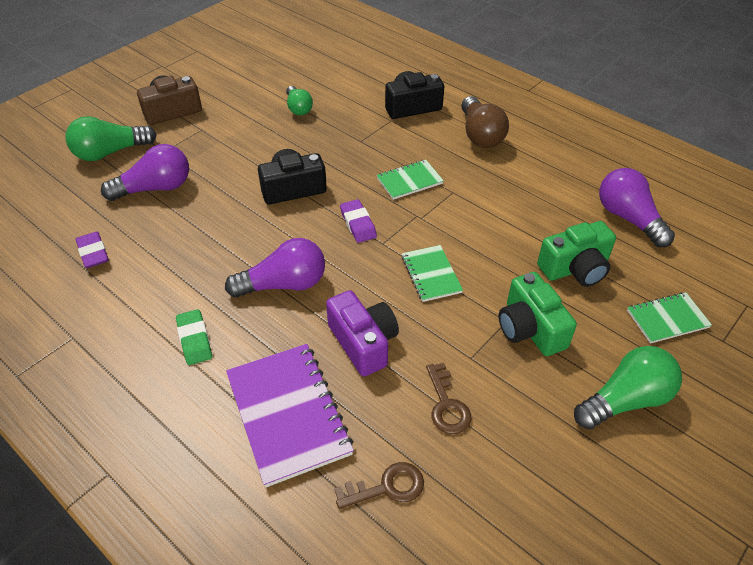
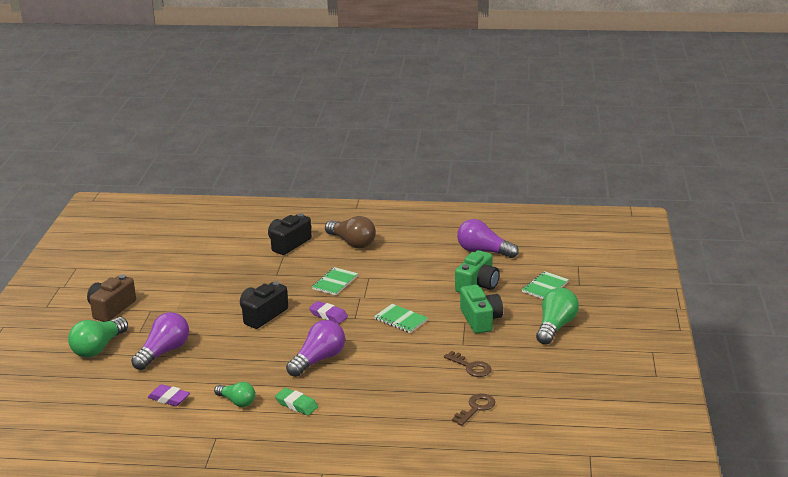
camera: 35 degrees left, 20 degrees down
(288, 414) = (392, 407): purple notebook -> none
(298, 108) = (208, 273): green light bulb -> green light bulb (237, 402)
(363, 342) = (397, 363): purple camera -> none
(530, 328) = (480, 320): green camera -> green camera turned 135 degrees counterclockwise

